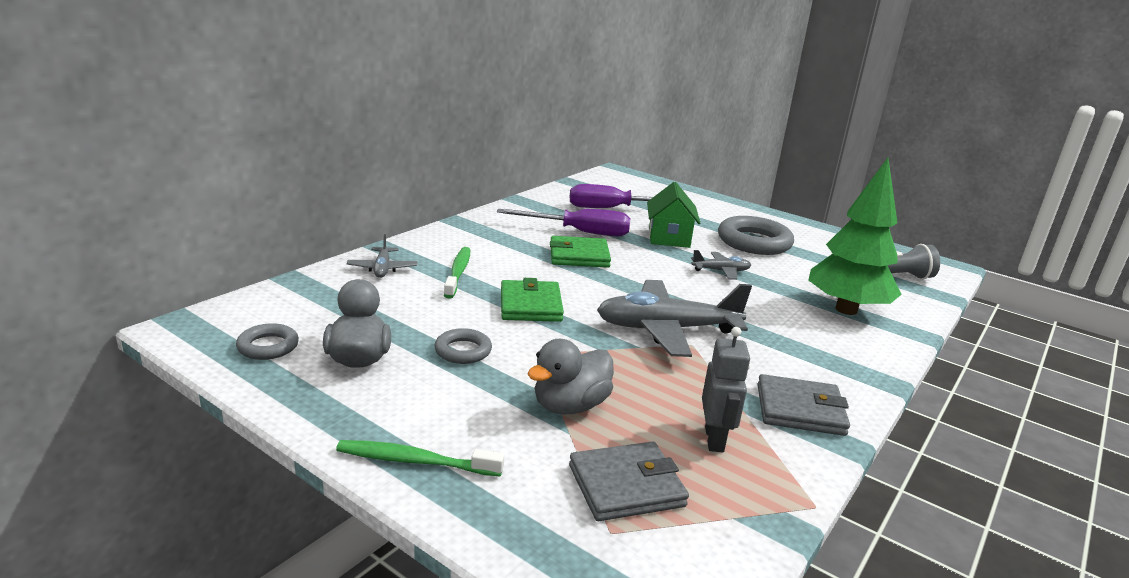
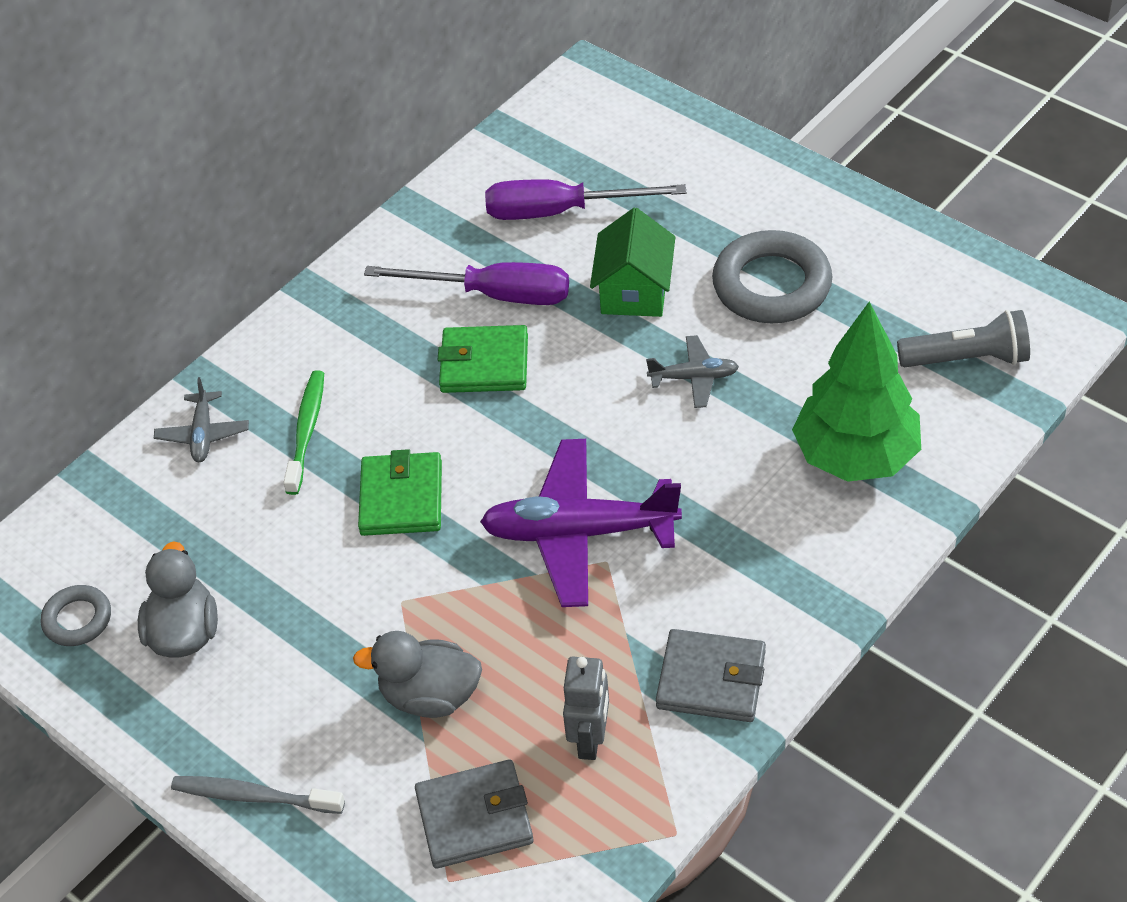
camera: 10 degrees right, 25 degrees up
(415, 461) = (254, 796): green toothbrush -> grey toothbrush
(463, 351) = (309, 605): grey ring -> none
(570, 406) = (430, 696): grey duck -> grey duck turned 45 degrees clockwise
(667, 329) = (579, 533): grey plane -> purple plane

